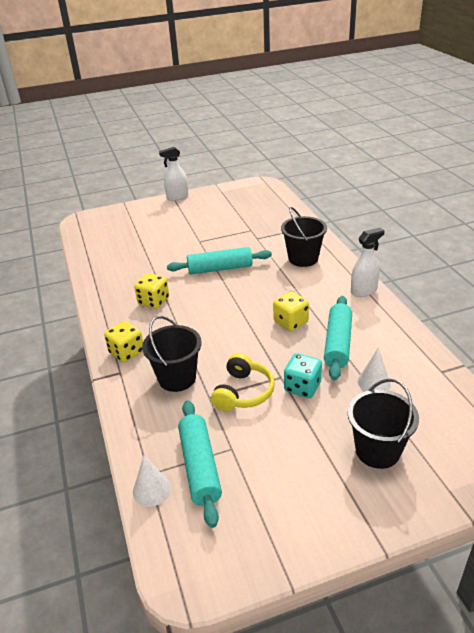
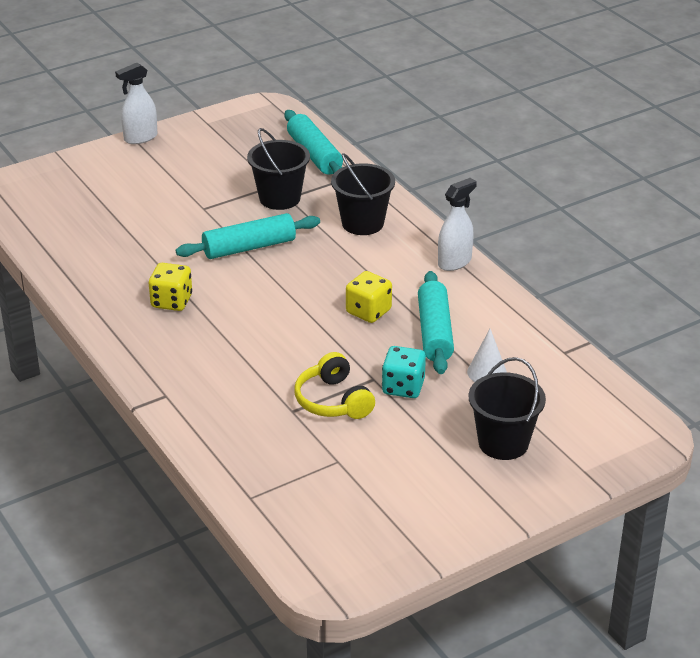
camera: 15 degrees left, 0 degrees up
(126, 352) = (164, 371): yellow dice -> none
(151, 490) = (260, 512): white cone -> none
(177, 378) = (243, 394): black bucket -> black bucket (279, 198)
(200, 467) = (307, 483): turquoise rolling pin -> turquoise rolling pin (314, 154)
(243, 392) = (333, 401): yellow headphones -> yellow headphones turned 150 degrees clockwise

